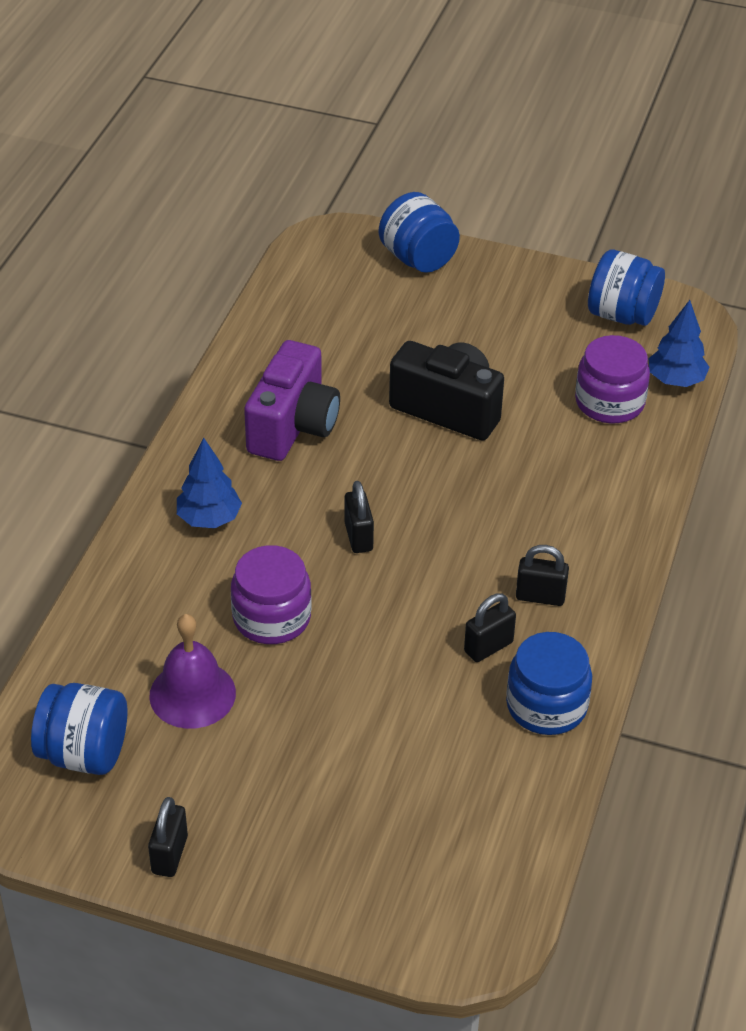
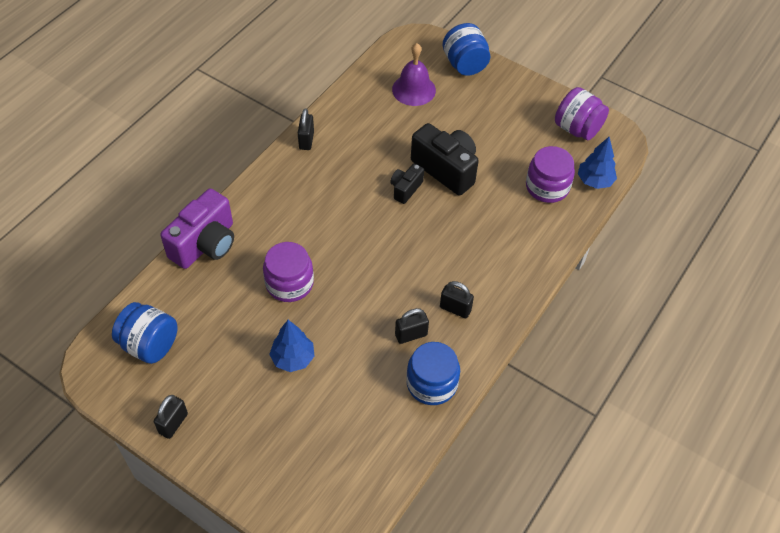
camera: 15 degrees right, 10 degrees up
(192, 694) = (225, 322): purple bell -> purple bell (413, 89)
(209, 519) = (277, 210): blue tree -> blue tree (293, 358)
(293, 426) = (349, 160): purple camera -> purple camera (205, 244)
(358, 537) = (360, 242): black padlock -> black padlock (306, 140)
(398, 448) = (405, 189): none -> black camera
(622, 315) = (577, 129): blue jar -> purple jar

